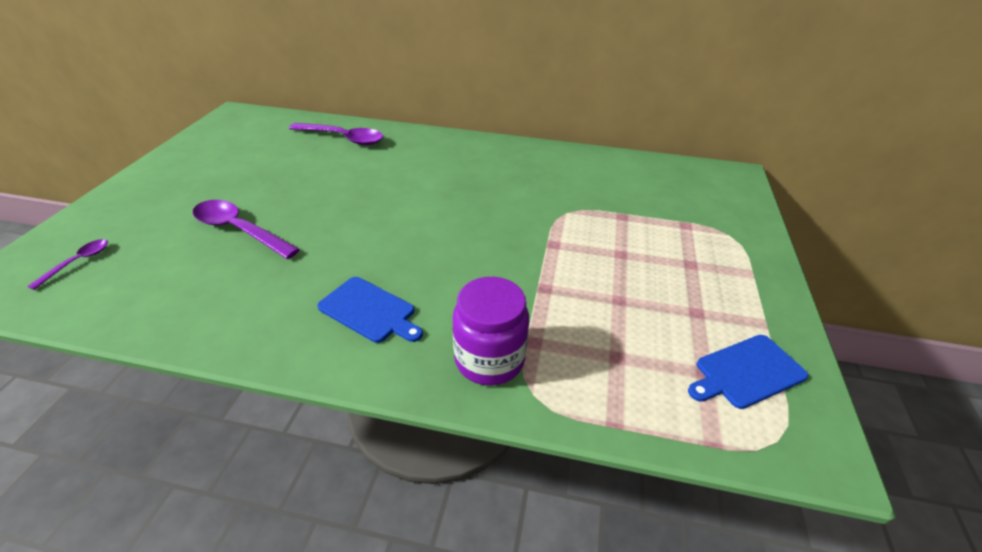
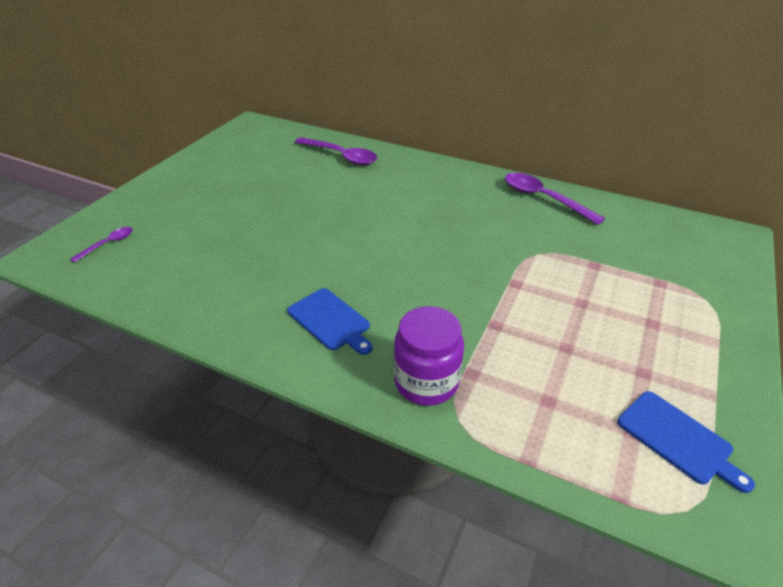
camera: 15 degrees right, 0 degrees up
(239, 230) = (236, 233): purple spoon -> purple spoon (544, 199)
(746, 372) = (678, 439): blue cutting board -> blue cutting board turned 120 degrees counterclockwise

